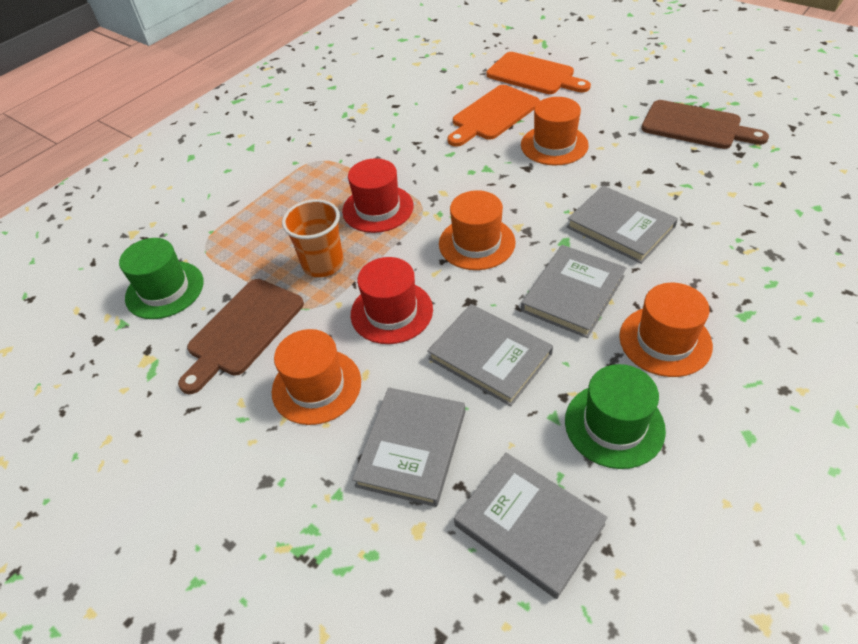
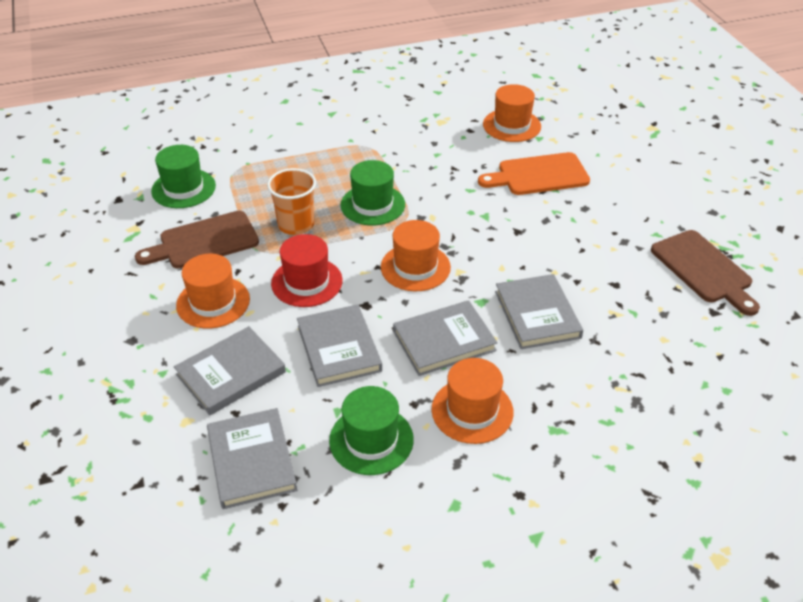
camera: 30 degrees right, 5 degrees down
(378, 208) = (372, 205): red hat -> green hat
(534, 75) = (612, 157): orange cutting board -> none
(554, 145) = (560, 224): orange hat -> orange hat (511, 125)

